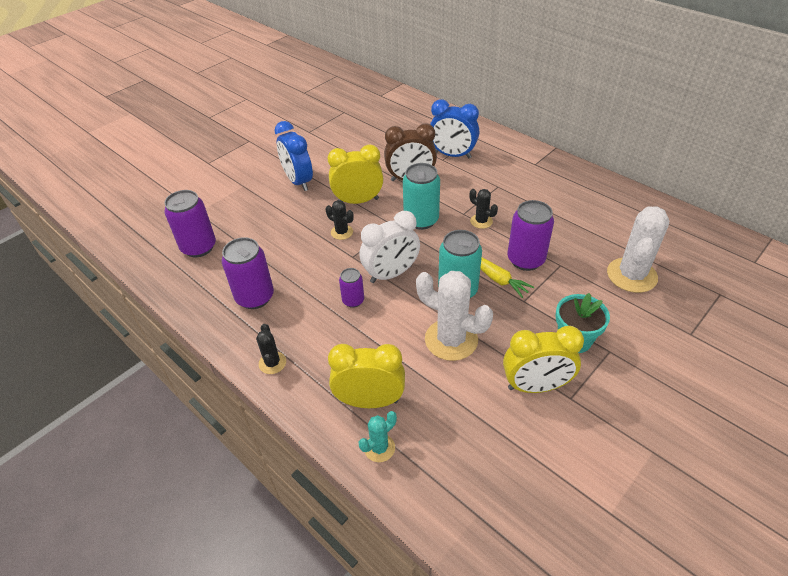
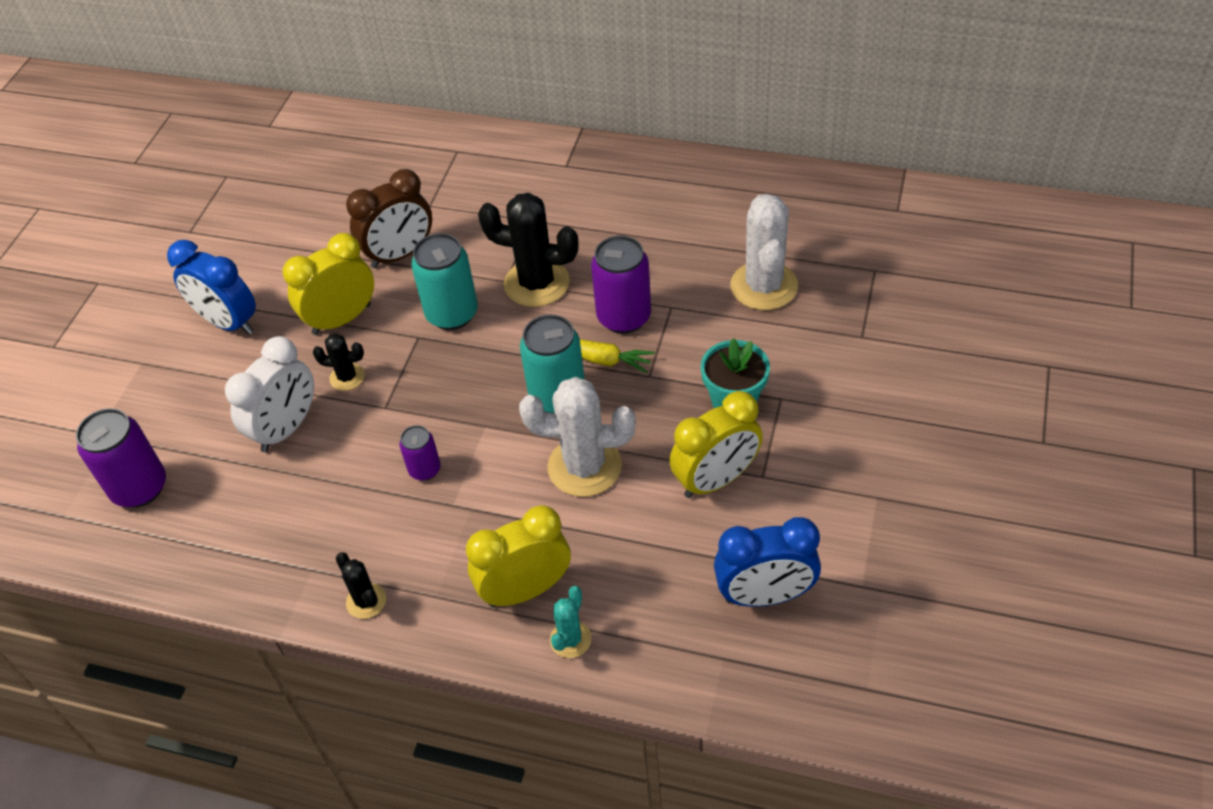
camera: 25 degrees left, 5 degrees up
(255, 297) = (280, 524): purple can -> none
(391, 274) = (455, 410): white clock -> white clock (286, 428)
(452, 155) = (440, 193): blue clock -> blue clock (765, 595)
(481, 221) = (536, 283): black cactus -> black cactus, size x1.96

